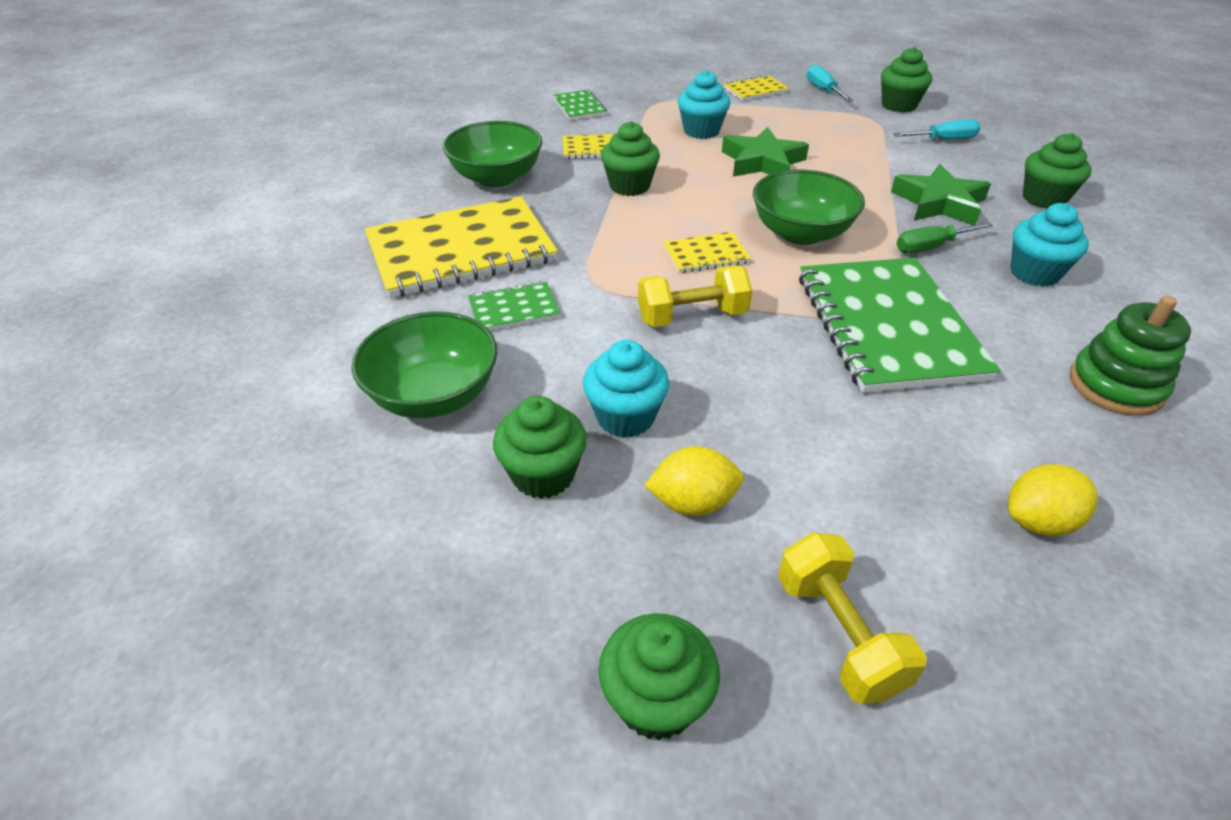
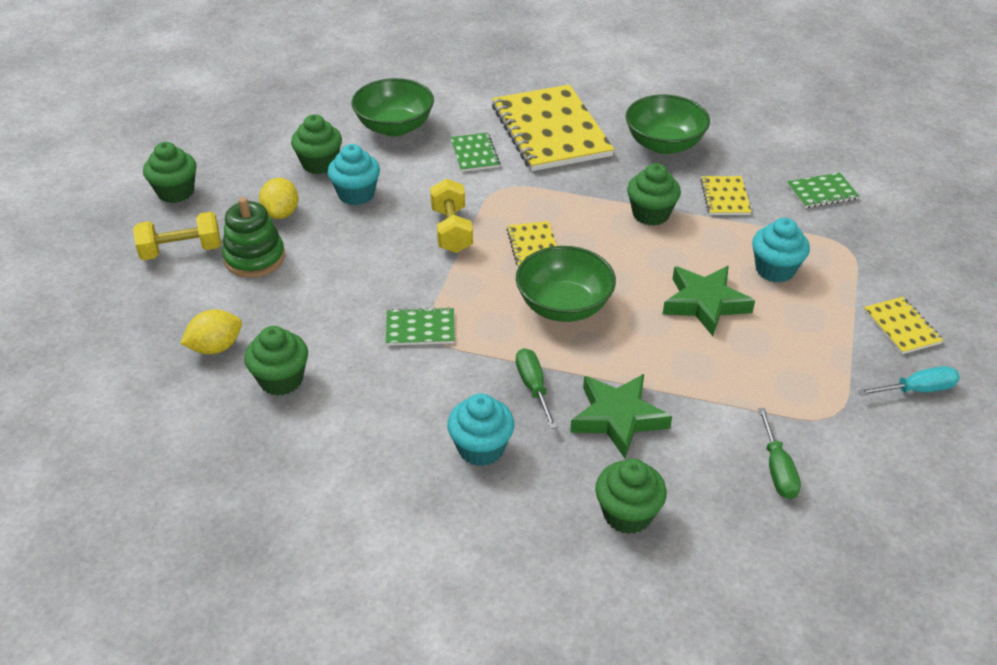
camera: 95 degrees right, 0 degrees up
(888, 326) = (420, 328): green notebook -> green notebook, size x0.45
(899, 105) = (882, 454): green cupcake -> green cupcake (281, 380)
(943, 140) = (777, 469): turquoise screwdriver -> green screwdriver
(1038, 521) = (216, 347): yellow lemon -> yellow lemon turned 75 degrees clockwise
(1115, 386) = (319, 439): green stacking toy -> green stacking toy (255, 258)

